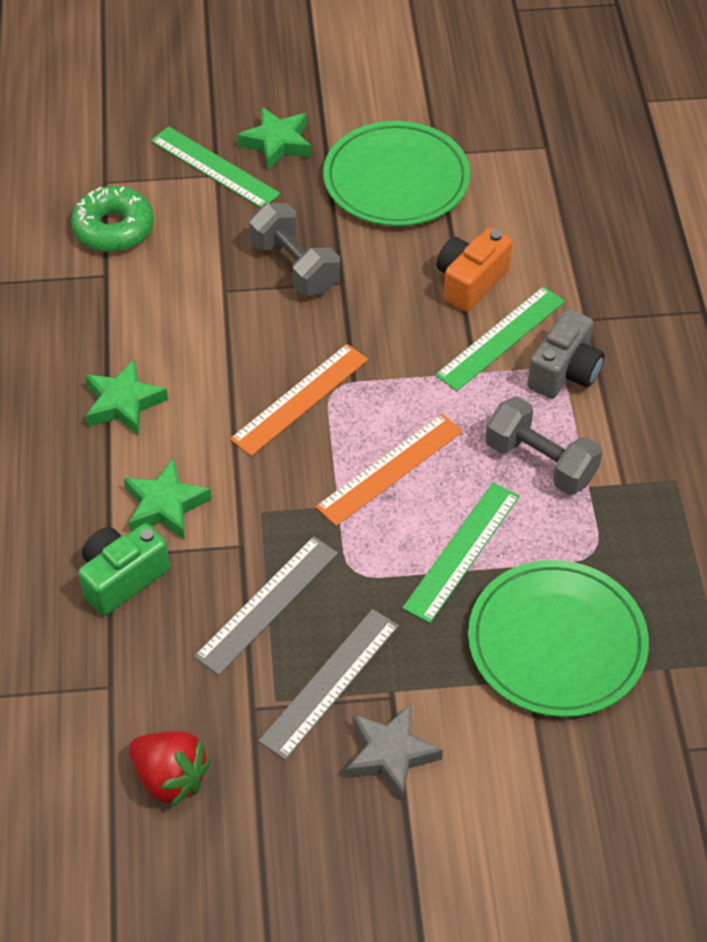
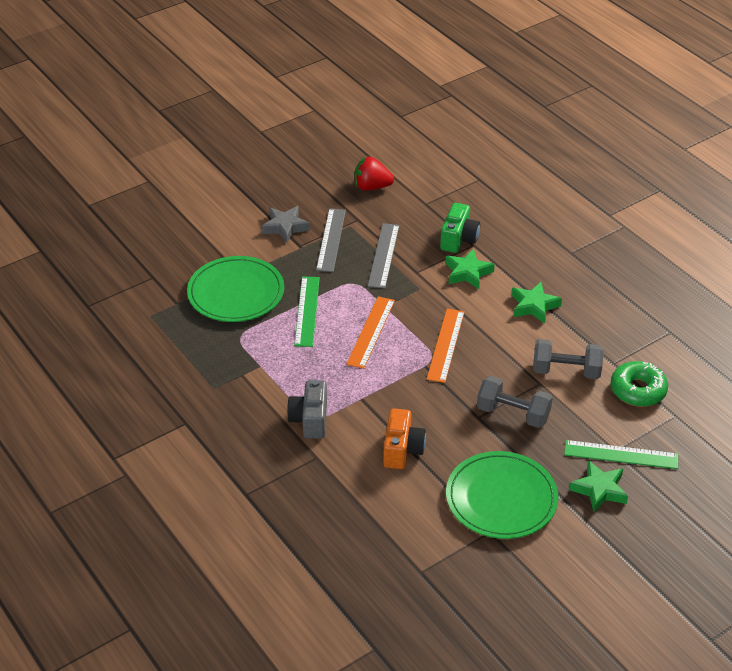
camera: 150 degrees right, 10 degrees down
(501, 338) = (360, 423): green ruler -> none
(540, 462) = (293, 367): grey dumbbell -> grey dumbbell (566, 371)

